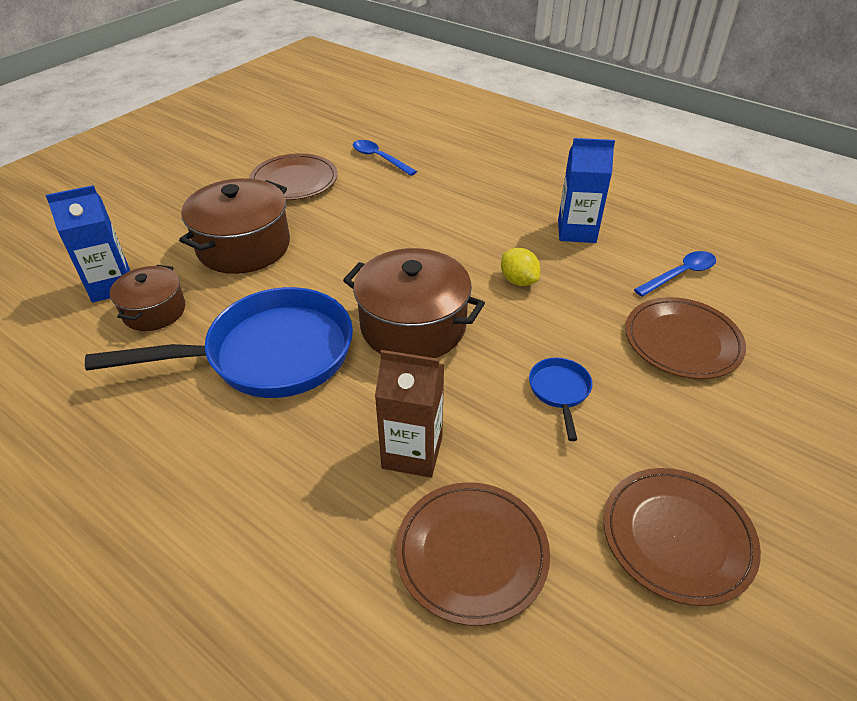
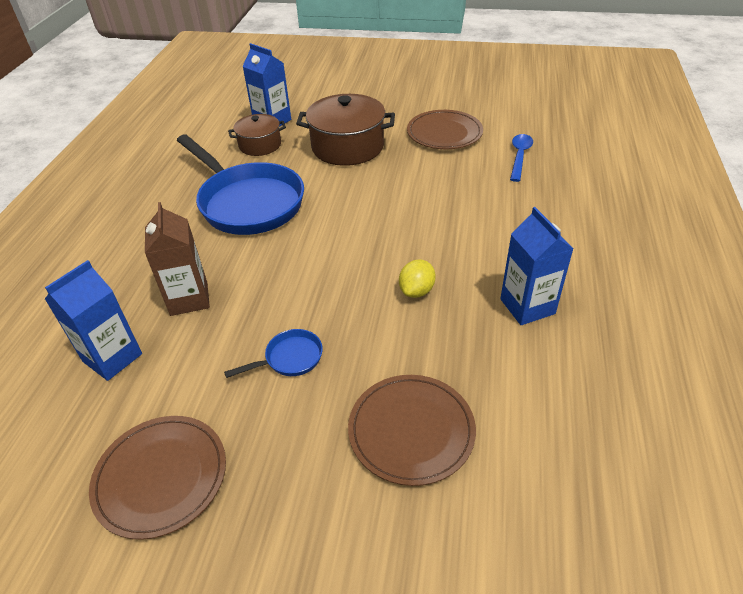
camera: 65 degrees right, 0 degrees up
(413, 326) = (317, 253): brown pot -> none
(472, 553) = (112, 358): brown plate -> blue carton
(680, 274) = (523, 406): blue spoon -> none

